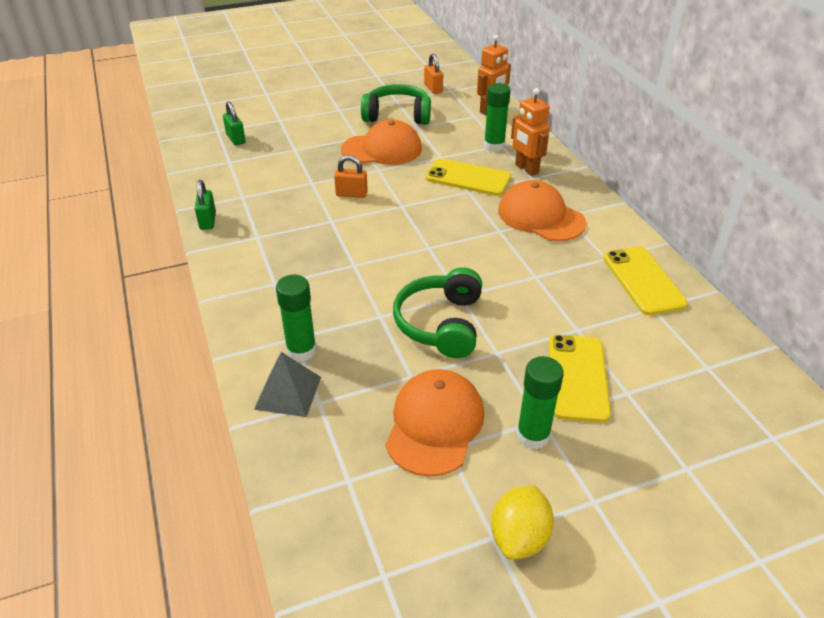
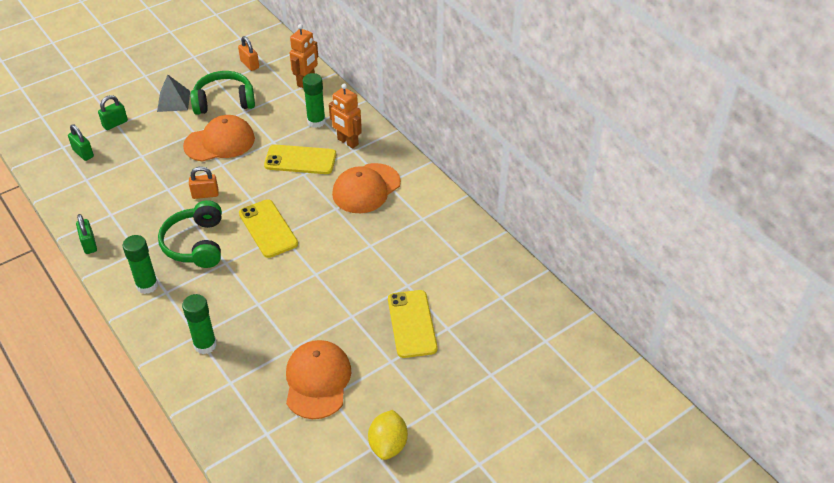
camera: 15 degrees left, 5 degrees up
(278, 119) = (115, 123): none -> green padlock
(288, 392) = (205, 380): grey pyramid -> grey pyramid (173, 101)
(441, 324) = (306, 301): green headphones -> green headphones (196, 244)
(533, 435) = (387, 374): green glue stick -> green glue stick (147, 285)
(540, 217) = (366, 188): orange cap -> orange cap turned 75 degrees counterclockwise
(643, 281) = (451, 233): yellow phone -> yellow phone (268, 229)

